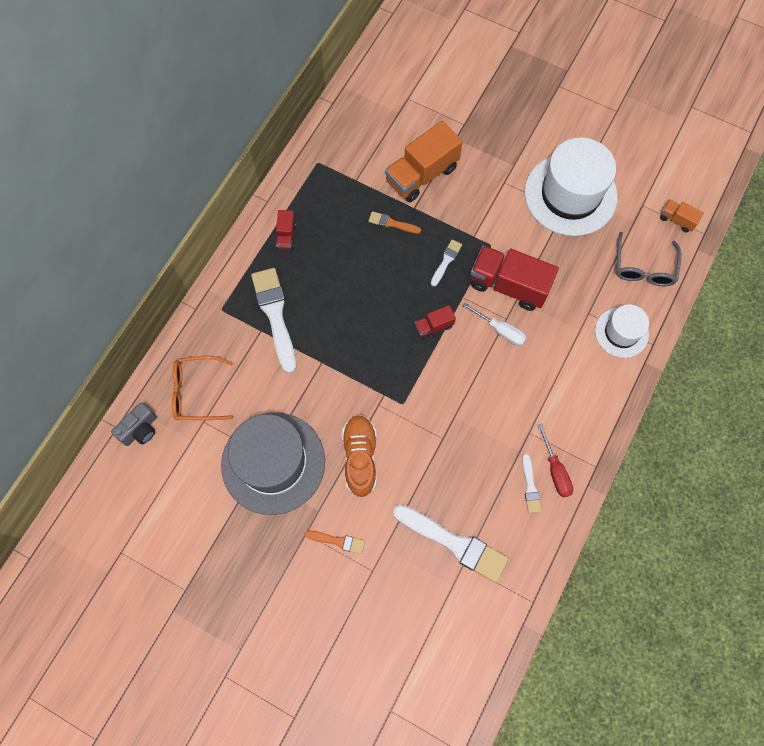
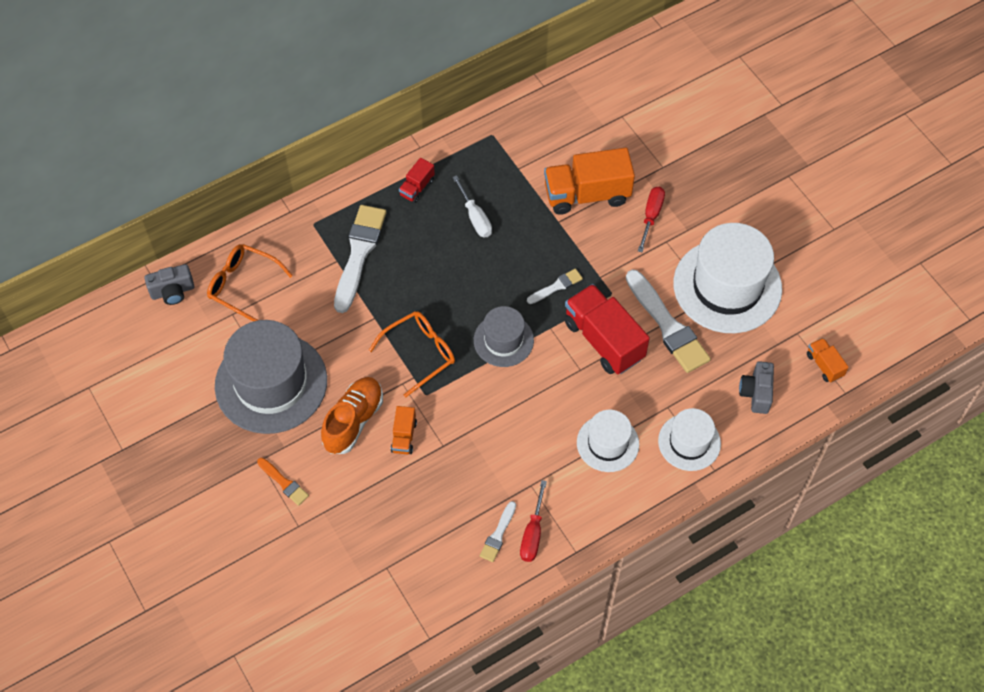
camera: 30 degrees right, 10 degrees down
(376, 372) = (419, 353): none -> orange glasses
(392, 223) = (526, 225): orange brush -> none
(408, 448) = (404, 436): none -> orange truck
(434, 326) = (503, 340): red truck -> grey hat
(454, 543) = (390, 544): white brush -> white brush (667, 325)
(480, 168) = (651, 216): none -> red screwdriver
(500, 330) = (566, 377): white screwdriver -> white screwdriver (475, 217)
(564, 366) = (607, 443): none -> white hat
(643, 267) = (756, 393): grey glasses -> grey camera

